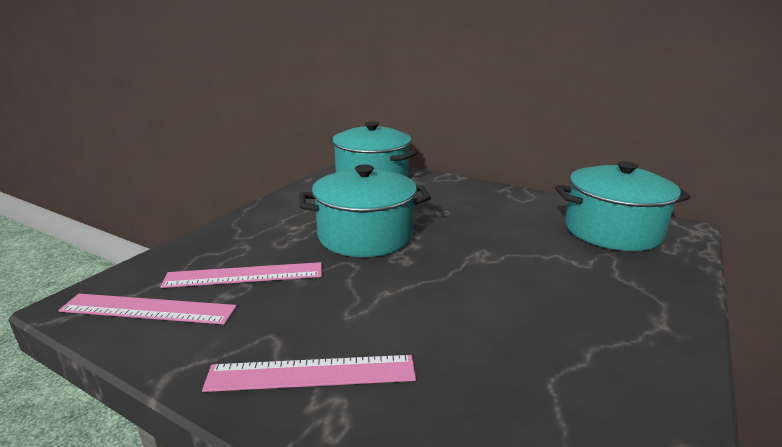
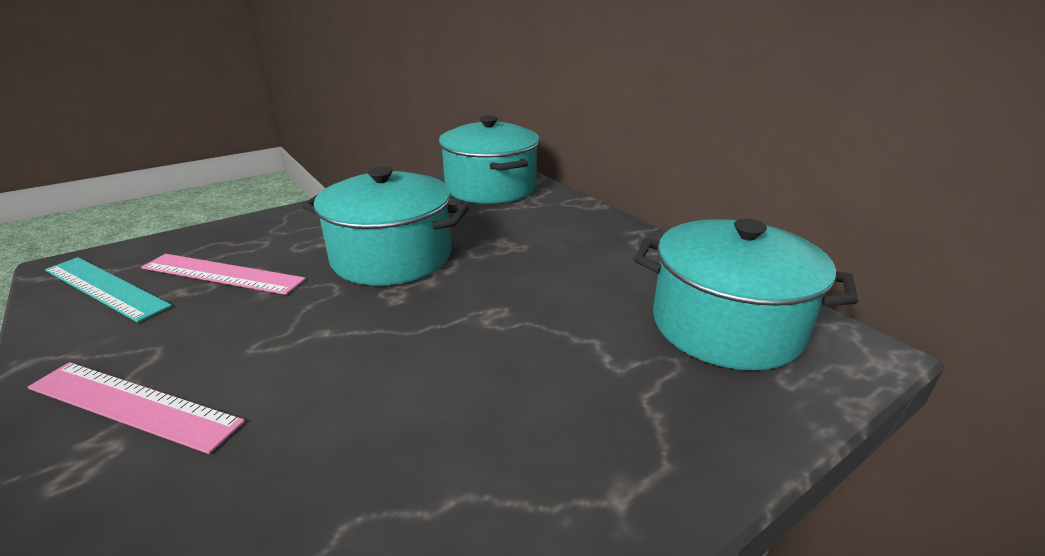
camera: 25 degrees right, 5 degrees up
(148, 309) = (105, 288): pink ruler -> turquoise ruler

